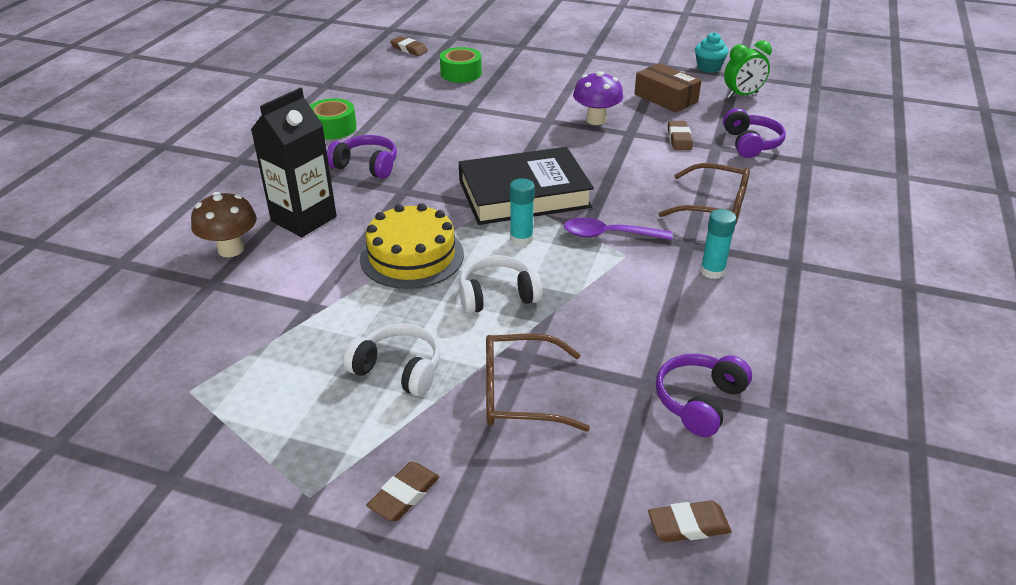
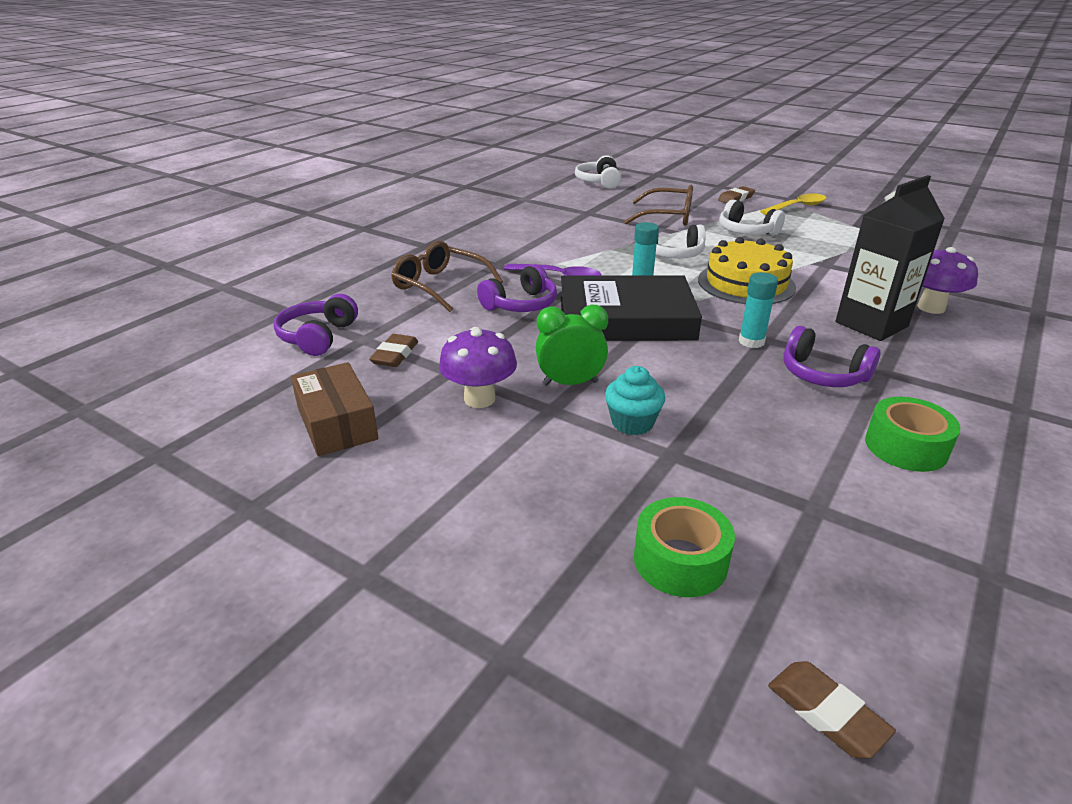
camera: 165 degrees left, 5 degrees down
(231, 249) = (931, 308): brown mushroom -> purple mushroom
(294, 477) = (797, 207): none -> yellow spoon
(688, 525) = (599, 182): brown eraser -> white headphones
(699, 401) = (562, 205): purple headphones -> purple headphones (521, 304)
(708, 68) = (175, 484): turquoise cupcake -> turquoise cupcake (632, 423)
(712, 271) = (494, 248): turquoise glue stick -> turquoise glue stick (751, 341)
(742, 95) = (216, 409): green clock -> green clock (570, 383)

